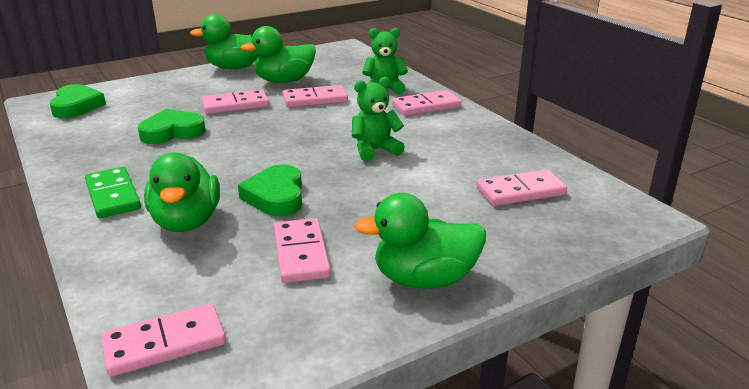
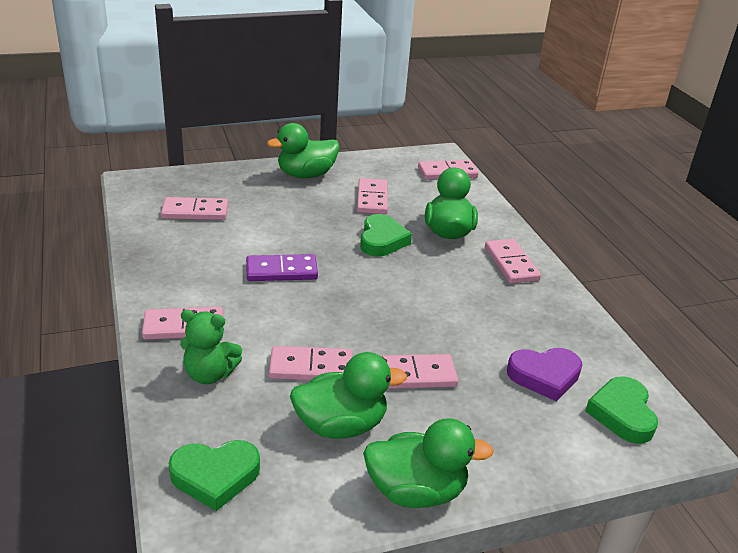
camera: 170 degrees left, 5 degrees up
(113, 195) = (511, 264): green domino -> pink domino
(127, 116) = (544, 376): none -> purple heart
(172, 132) = (482, 335): green heart -> green heart (215, 476)
(375, 150) = (281, 271): green teddy bear -> purple domino
(424, 279) = (306, 175): green duck -> green duck turned 150 degrees clockwise

